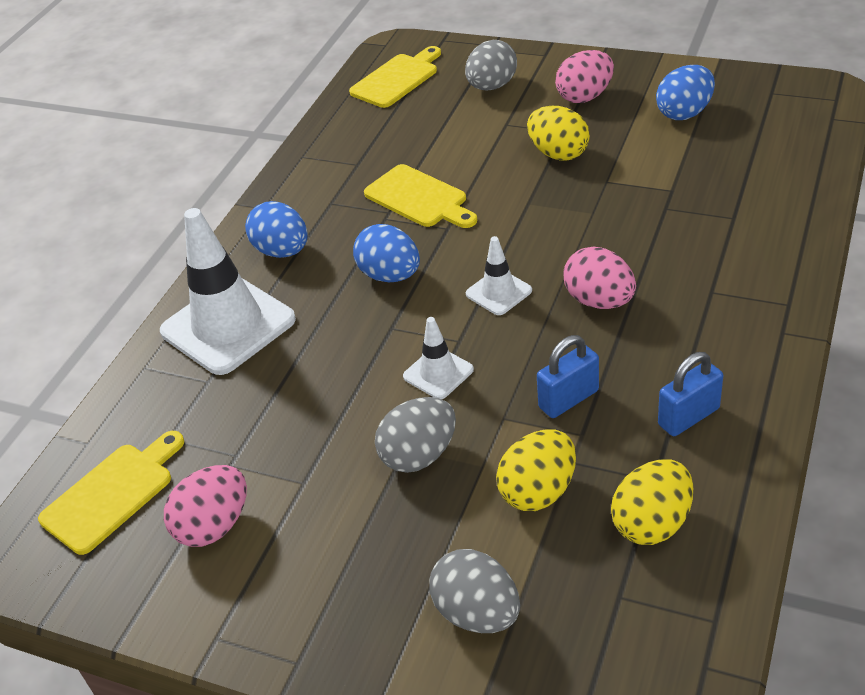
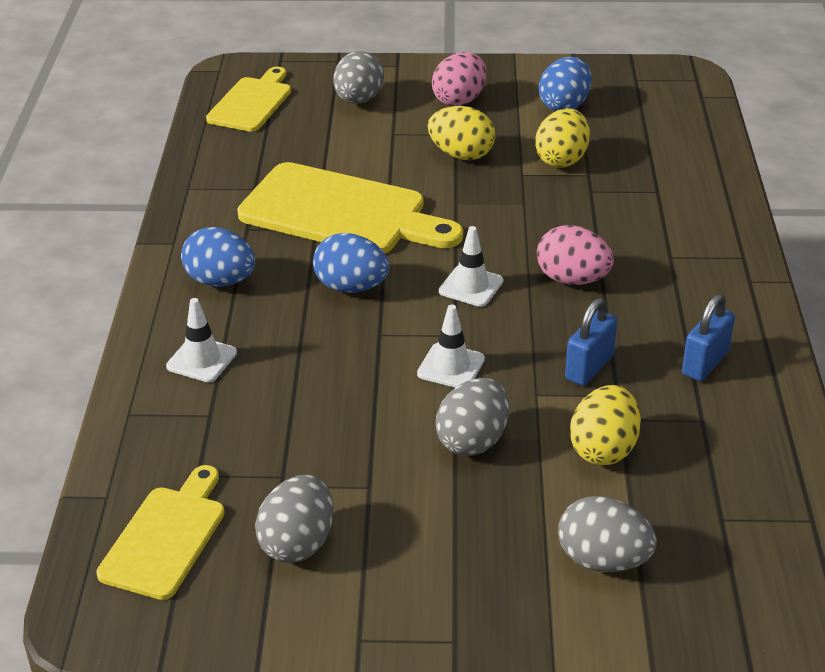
camera: 25 degrees left, 5 degrees down
(214, 526) = (298, 543): pink egg -> grey egg
(228, 326) = (201, 360): white traffic cone -> white traffic cone, size x0.48
(419, 198) = (341, 212): yellow cutting board -> yellow cutting board, size x1.67
(652, 523) = (719, 455): yellow egg -> yellow egg (561, 160)

